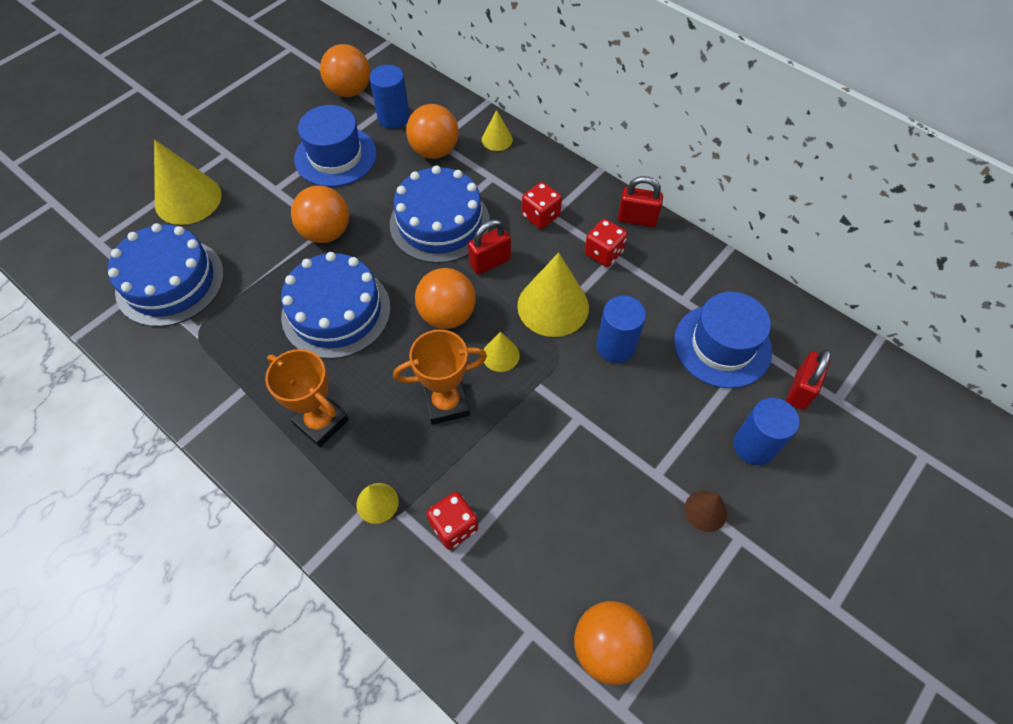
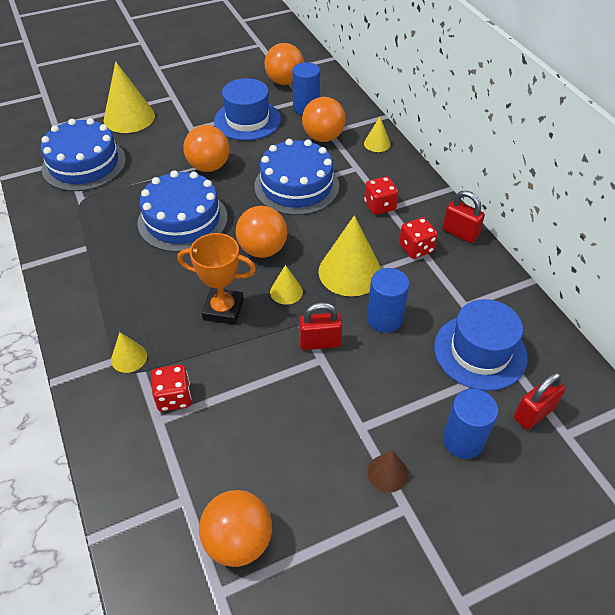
camera: 25 degrees right, 10 degrees down
(321, 422) = (125, 288): orange trophy -> none
(490, 262) = (318, 225): red padlock -> red padlock (320, 342)

